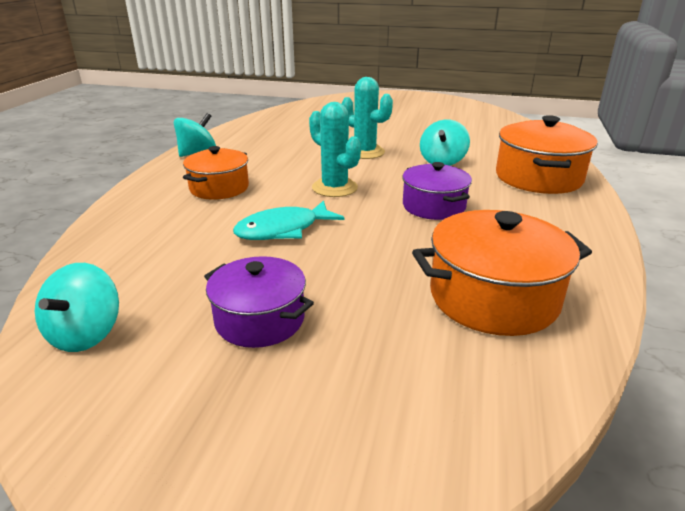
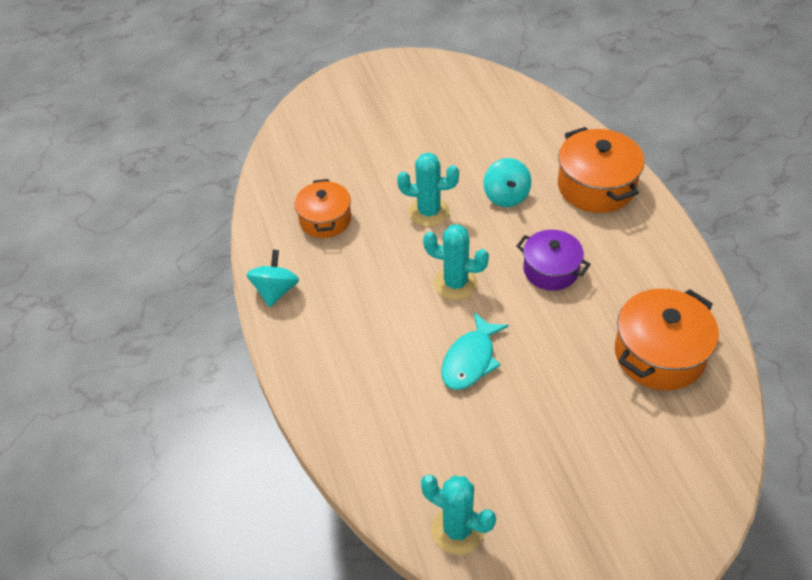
camera: 30 degrees left, 20 degrees up
(86, 334) = (457, 529): turquoise spinning top -> turquoise cactus
(219, 188) = (362, 334): orange pot -> orange pot (325, 219)
(260, 319) = (546, 454): purple pot -> none

